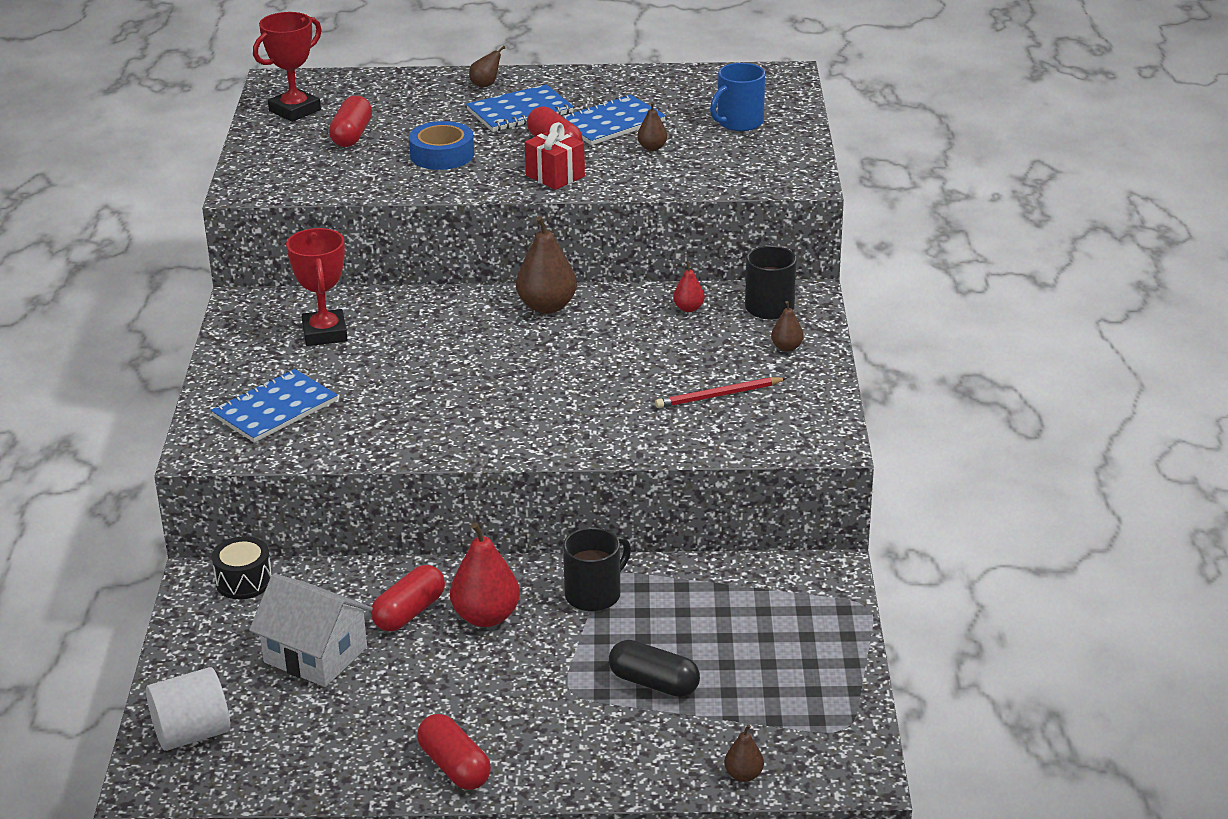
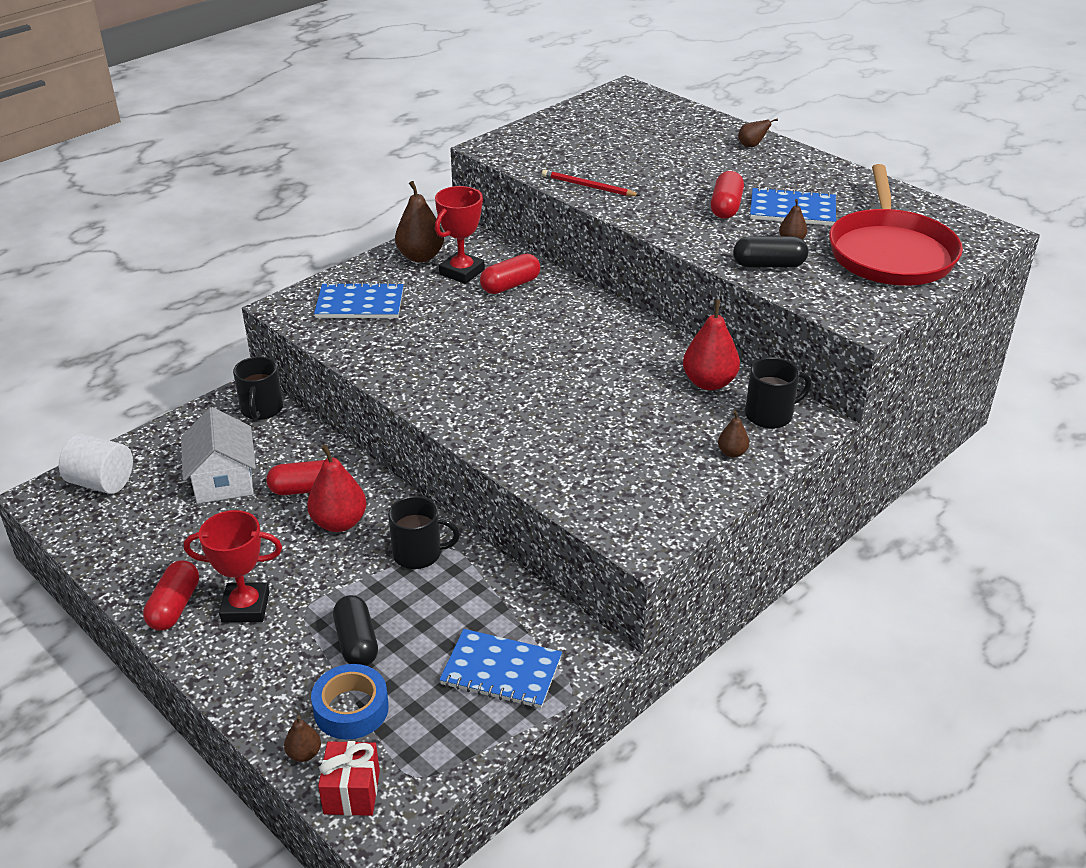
camera: 45 degrees right, 5 degrees up
(244, 581) = (261, 409): black drum -> black mug
(294, 110) = (604, 111): red trophy -> red trophy (245, 607)
(352, 135) = (609, 142): red capsule -> red capsule (510, 285)
(442, 155) = (641, 179): blue tape -> blue tape (351, 709)
(520, 111) = (743, 173): blue notebook -> blue notebook (501, 671)
(547, 306) = (617, 328): brown pear -> brown pear (420, 256)
(555, 176) = (688, 228): red gift -> red gift (351, 792)
(667, 174) = (768, 265): none -> black capsule
(688, 308) = (709, 382): red pear -> red pear, size x1.94
(718, 395) = (625, 458): red pencil -> red pencil (588, 186)
(739, 122) = (890, 253): blue mug -> red pan

